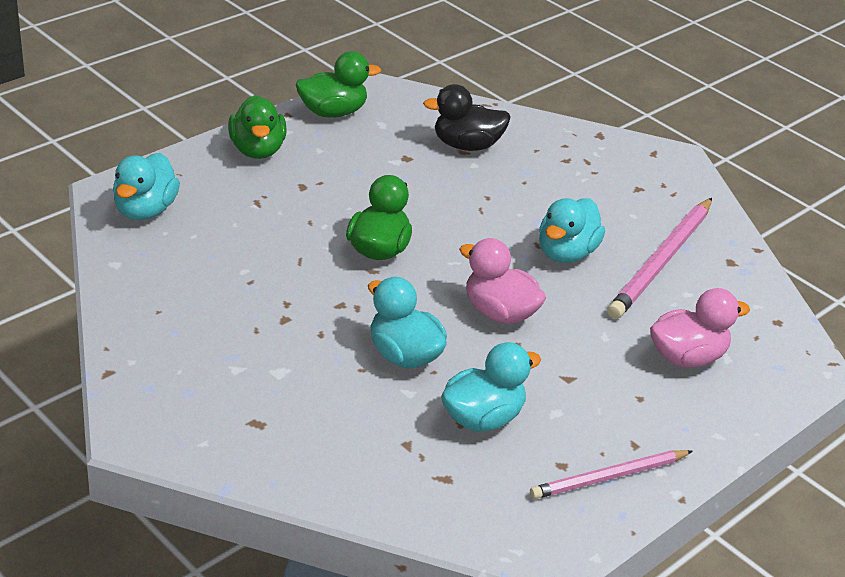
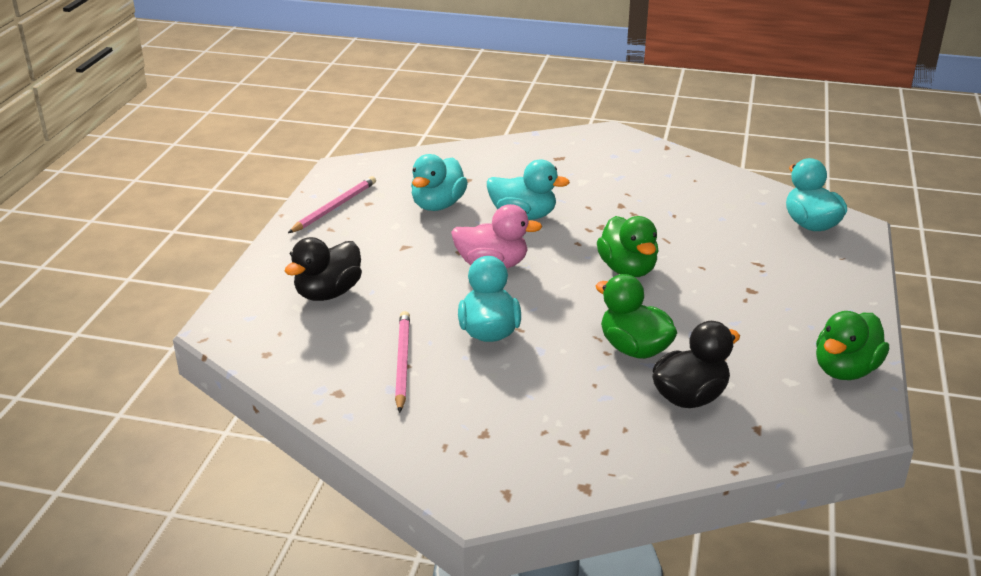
camera: 150 degrees right, 5 degrees down
(257, 150) = (831, 302): green duck -> green duck (634, 349)
(661, 261) = (402, 362): pink pencil -> pink pencil, size x0.64
(687, 357) = (328, 293): pink duck -> black duck

